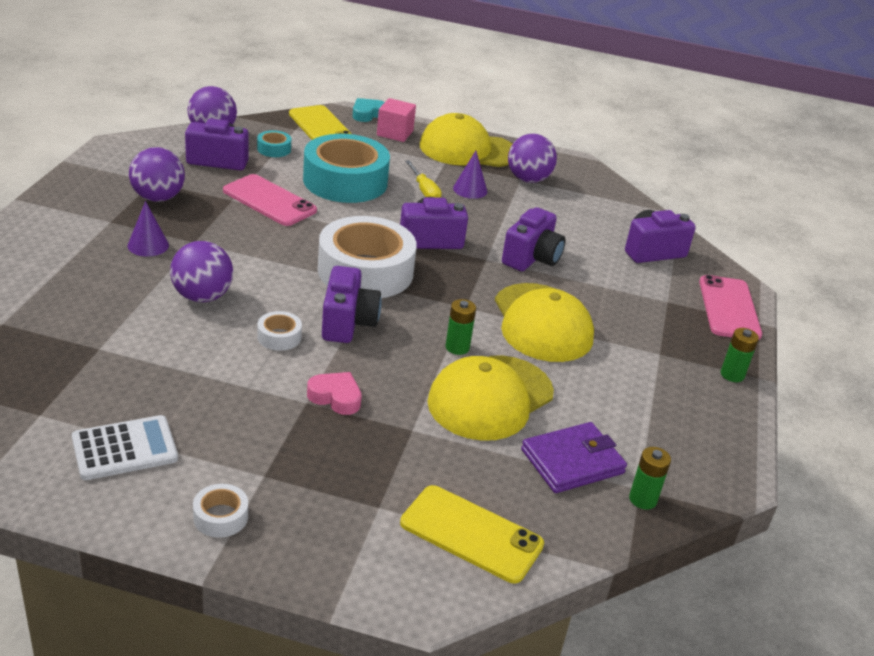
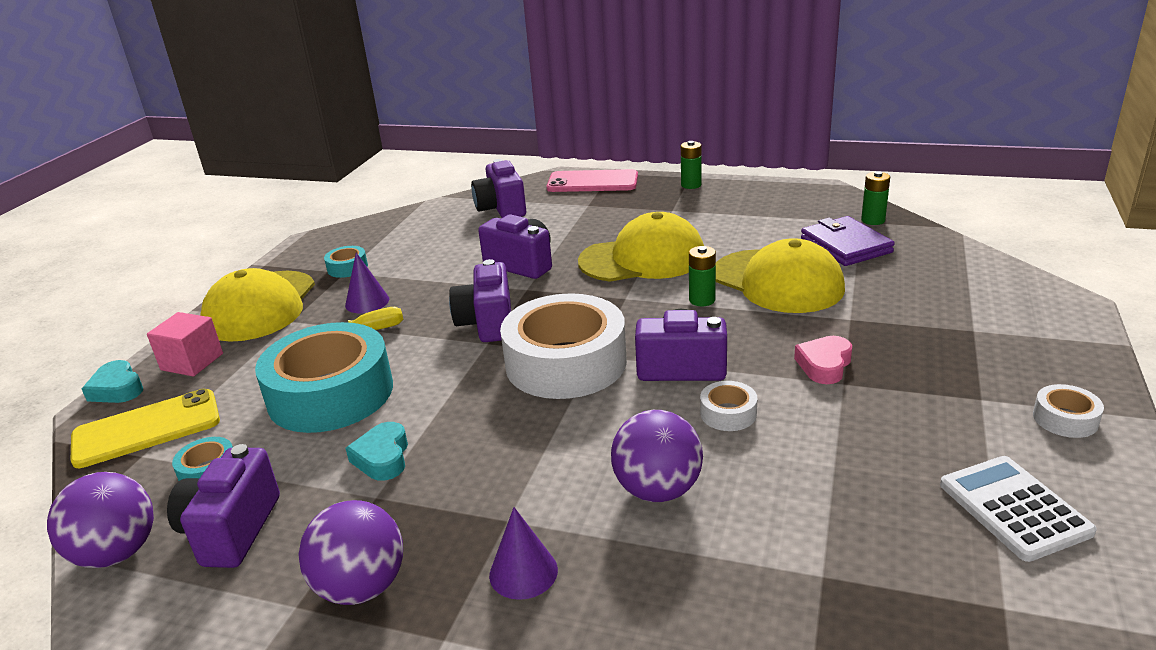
camera: 80 degrees left, 5 degrees down
(269, 201) = (382, 457): pink phone -> turquoise heart
(471, 534) = (971, 286): yellow phone -> none
(528, 179) = (347, 268): purple ball -> turquoise tape

